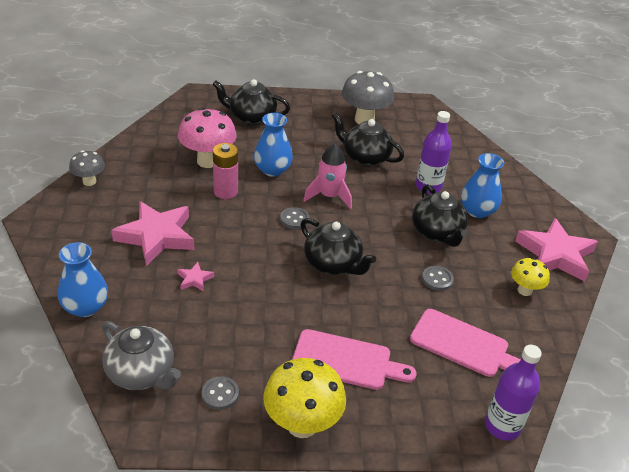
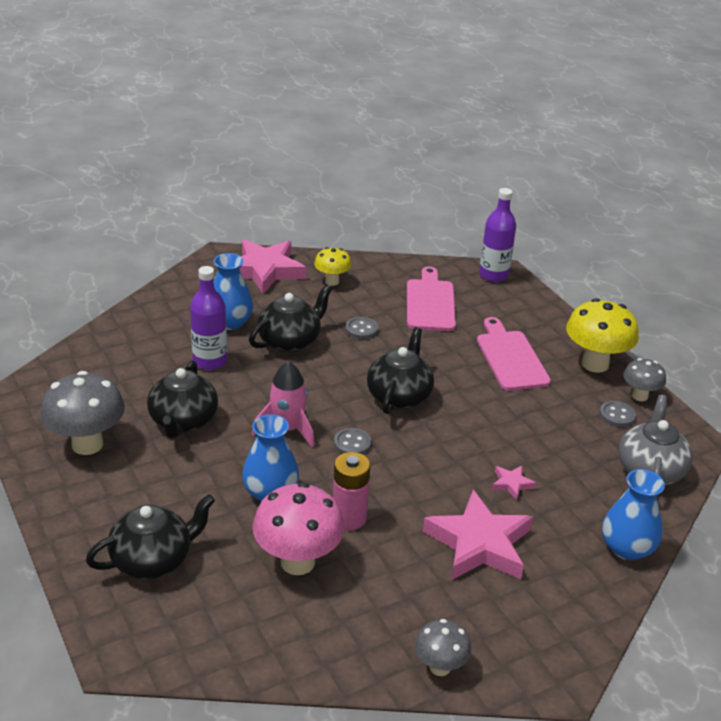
camera: 115 degrees left, 5 degrees down
(233, 431) = (639, 396): none -> grey mushroom
(251, 117) = (153, 560): black teapot -> black teapot turned 105 degrees counterclockwise

